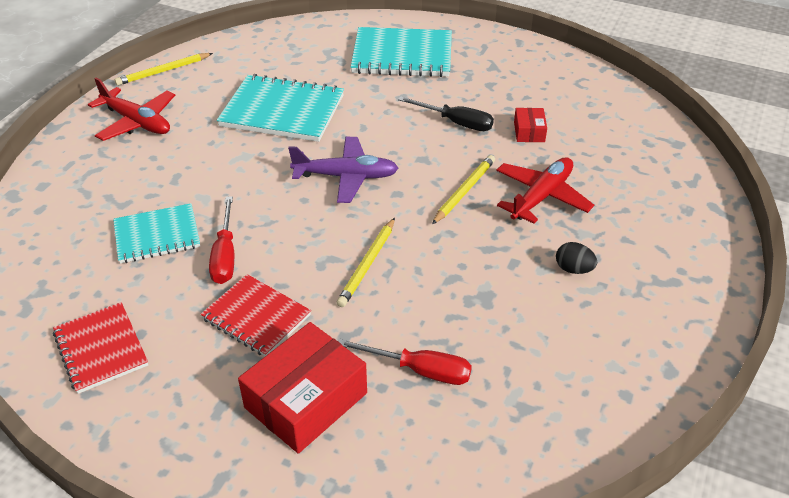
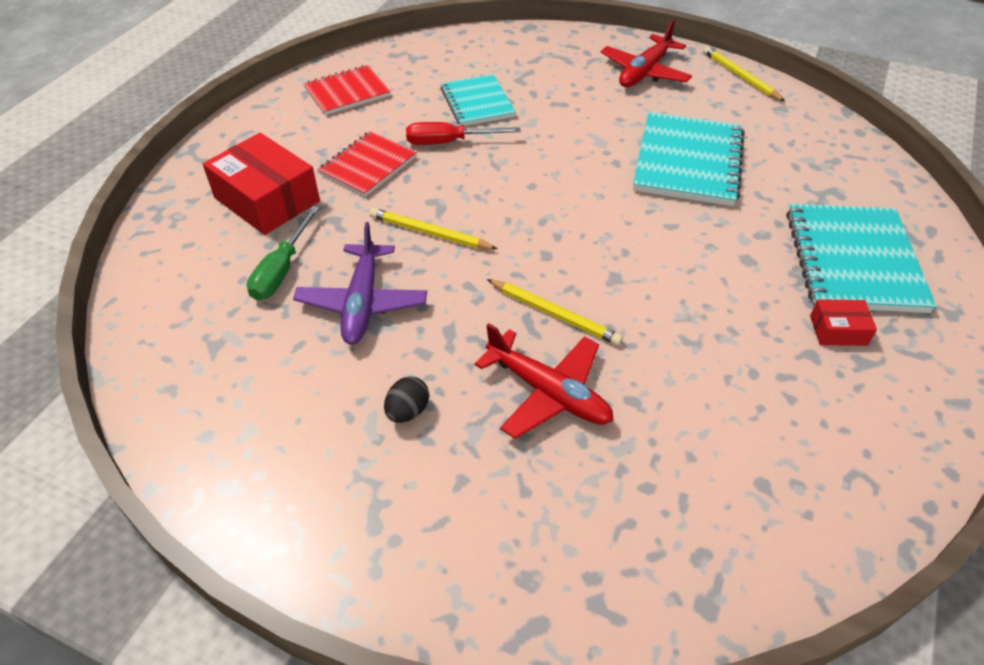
camera: 90 degrees right, 5 degrees up
(346, 176) = (573, 214): purple plane -> purple plane (362, 303)
(420, 370) = (281, 270): red screwdriver -> green screwdriver
(456, 123) = (700, 312): black screwdriver -> none
(529, 132) = (696, 392): red box -> red box (838, 330)

